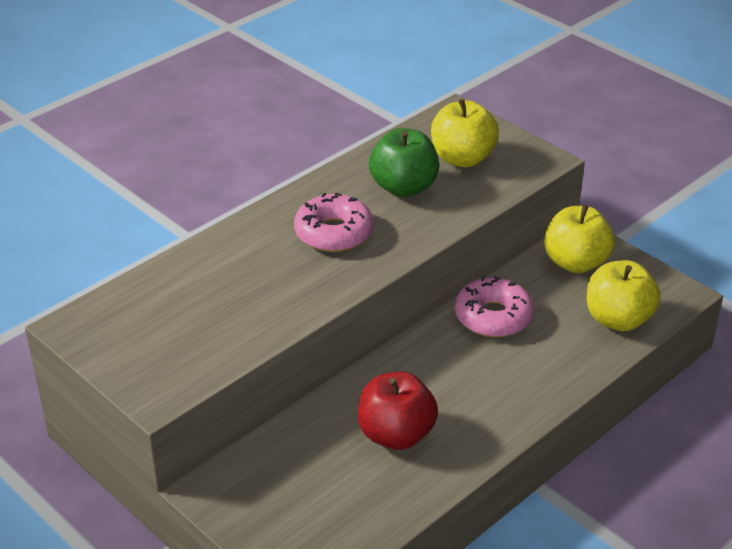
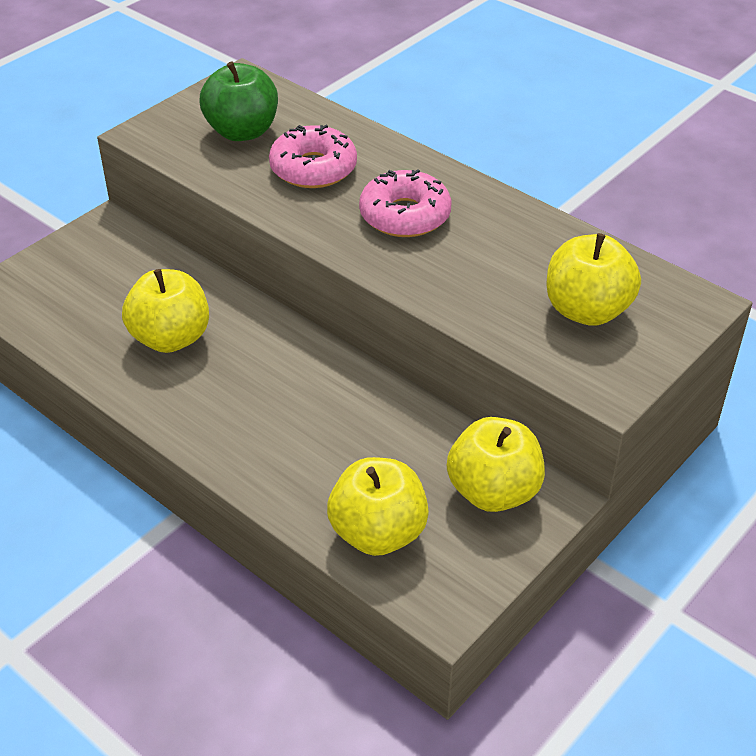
camera: 85 degrees right, 5 degrees up
(396, 435) = (171, 338): red apple -> yellow apple
(403, 187) = (507, 263): green apple -> green apple (242, 132)
(493, 317) = (369, 410): pink donut -> pink donut (313, 168)

